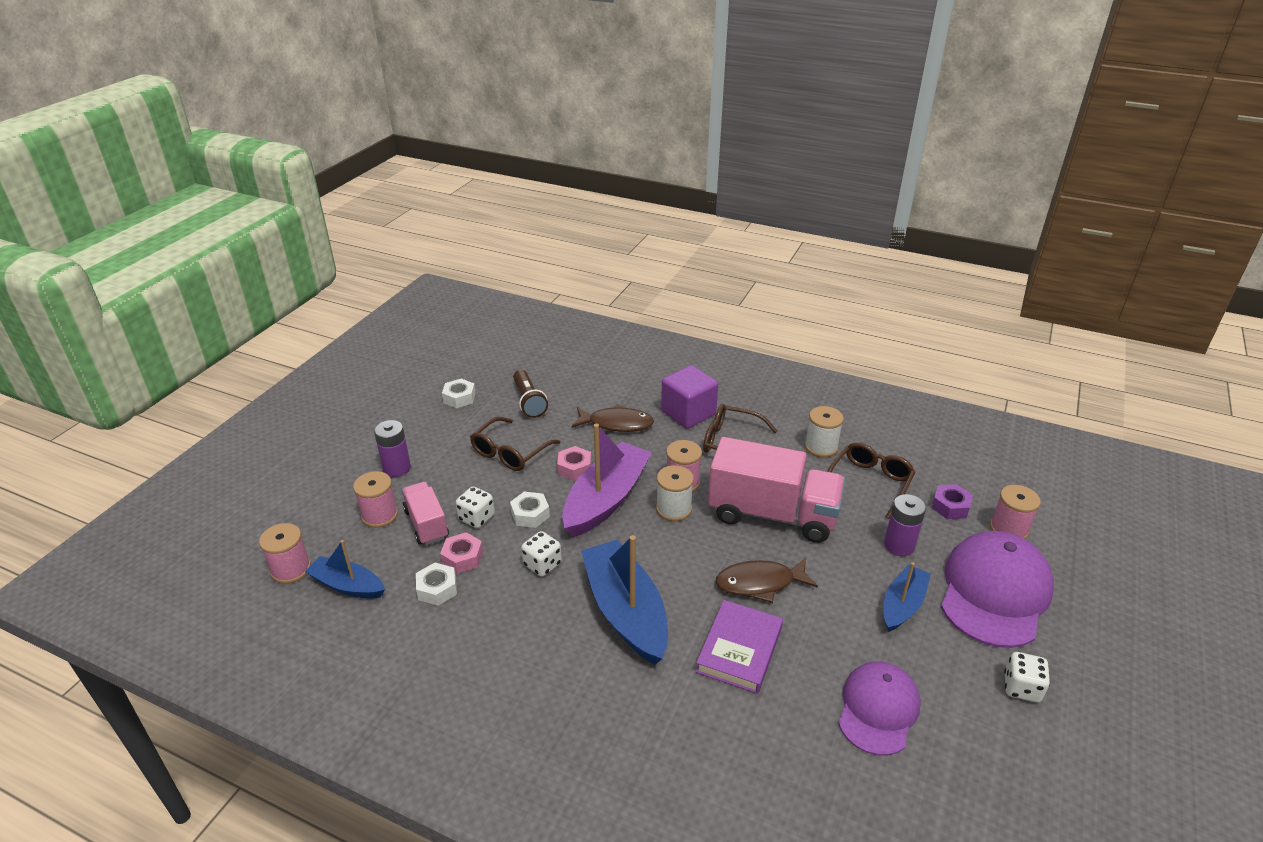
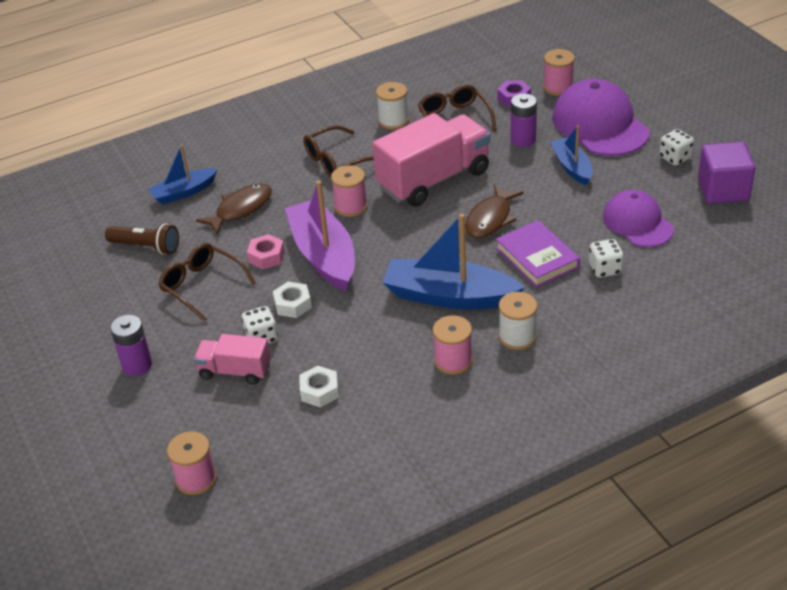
camera: 50 degrees left, 5 degrees up
(347, 586) = (257, 446): blue boat -> blue boat (183, 192)
(379, 515) = (189, 397): pink spool -> pink spool (453, 361)
(459, 398) = (84, 288): white nut -> none
(462, 557) = (300, 363): pink nut -> none
(510, 452) = (202, 286): brown glasses -> brown glasses turned 150 degrees clockwise
(542, 564) = (356, 320): white dice -> white dice (605, 269)
(673, 509) = (374, 224): white spool -> white spool (517, 337)
(688, 413) = (275, 165): purple cube -> purple cube (723, 190)

